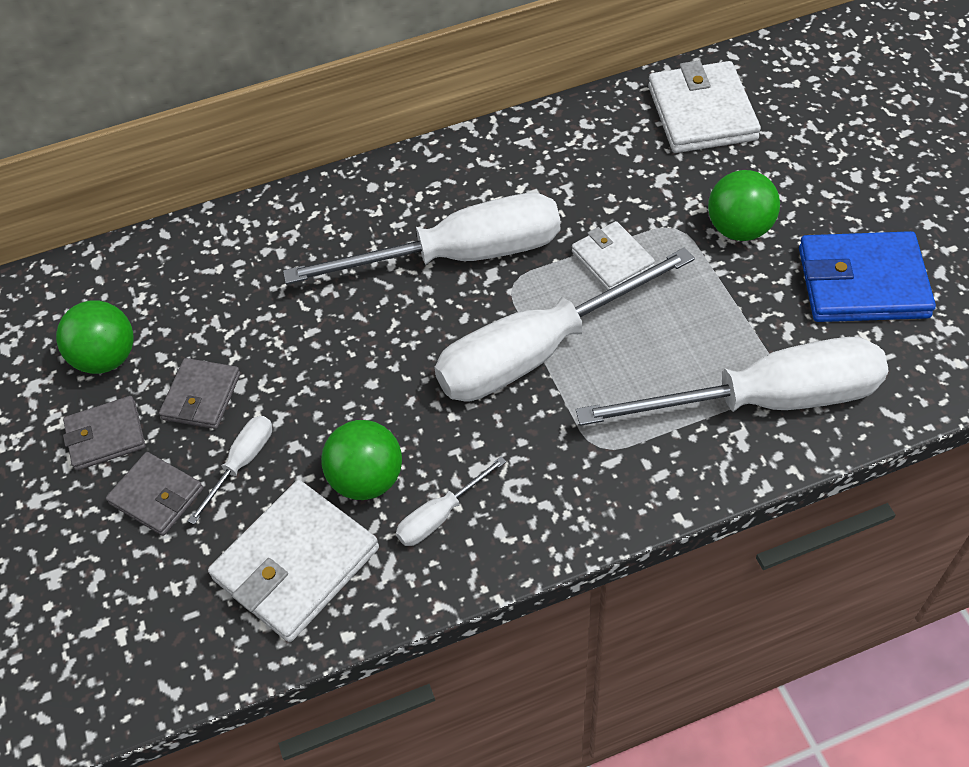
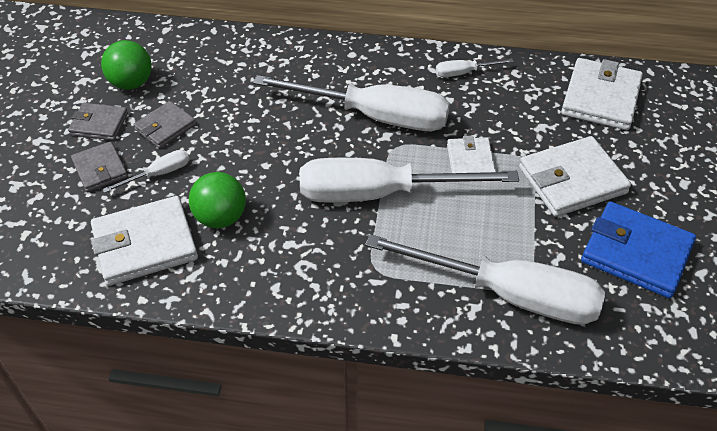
camera: 25 degrees right, 5 degrees down
(440, 515) = (247, 260): white screwdriver -> white screwdriver (464, 73)
(739, 229) = (572, 180): green ball -> white wallet

